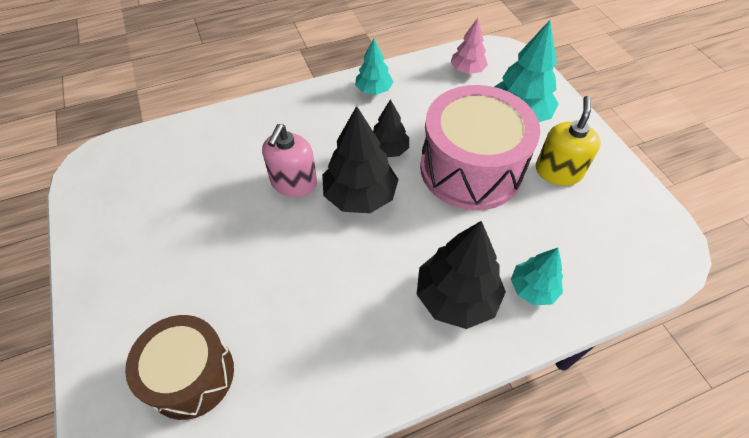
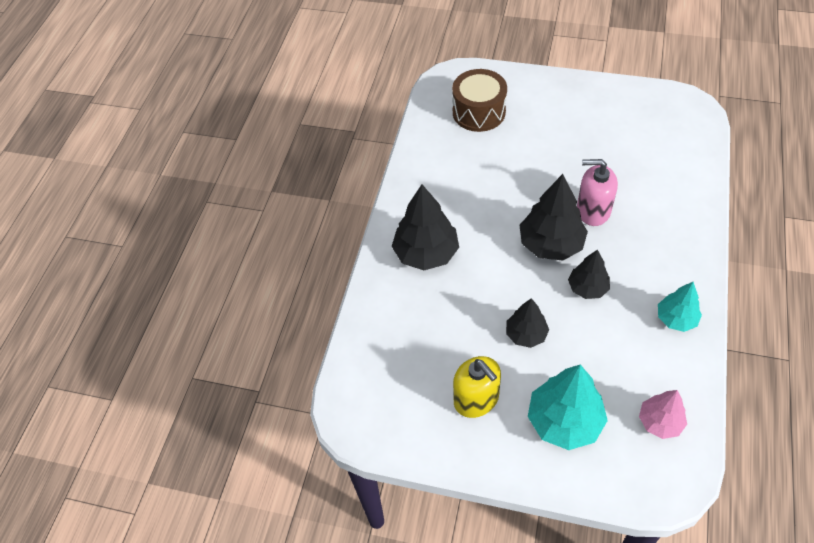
camera: 130 degrees right, 0 degrees up
(294, 183) = (593, 210): pink soap dispenser -> pink soap dispenser turned 45 degrees counterclockwise
(471, 168) = (526, 334): pink drum -> black tree
(532, 288) = (396, 300): turquoise tree -> none

